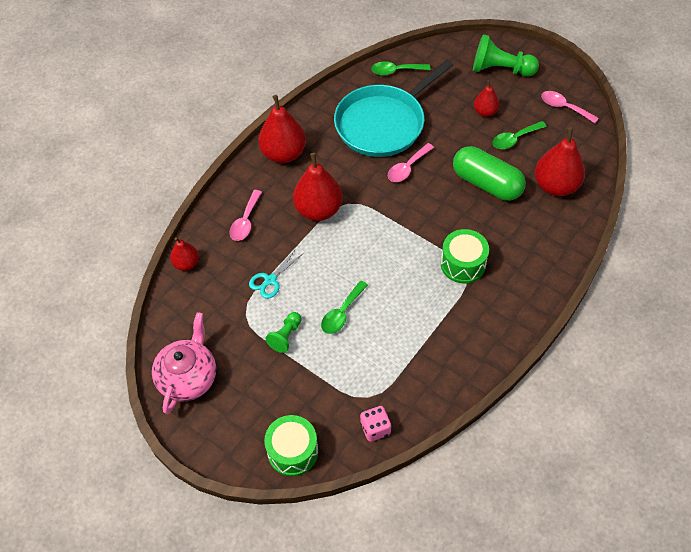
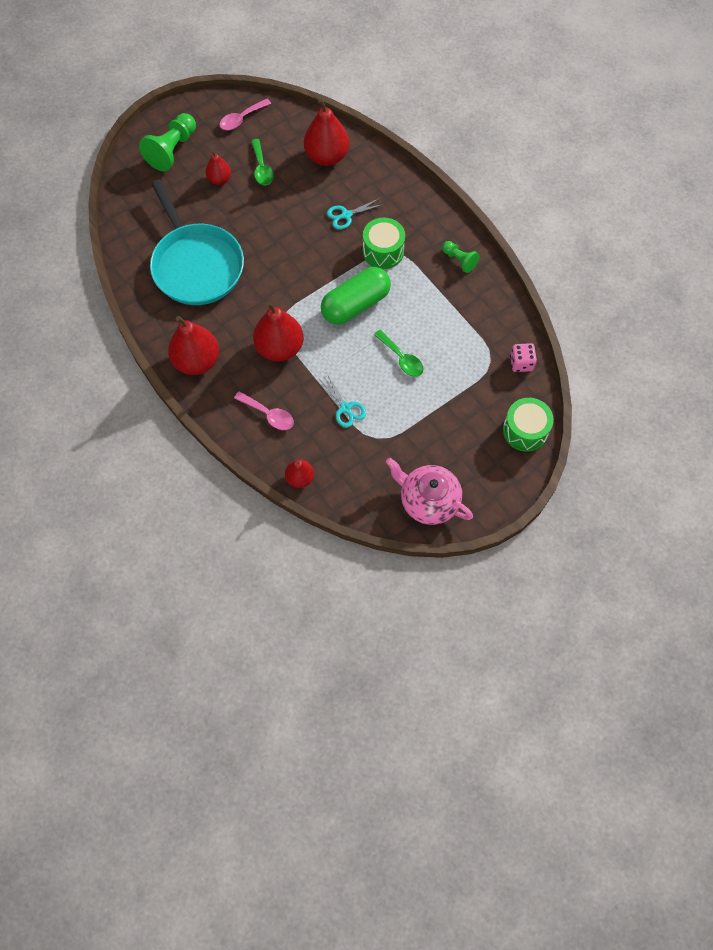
camera: 75 degrees left, 10 degrees up
(286, 336) = (410, 409): green pawn -> green pawn (459, 260)
(396, 71) = (132, 235): green spoon -> none
(407, 168) = (260, 261): pink spoon -> none
(486, 183) = (303, 206): green capsule -> green capsule (355, 304)
(492, 221) = (346, 215): none -> turquoise scissors

